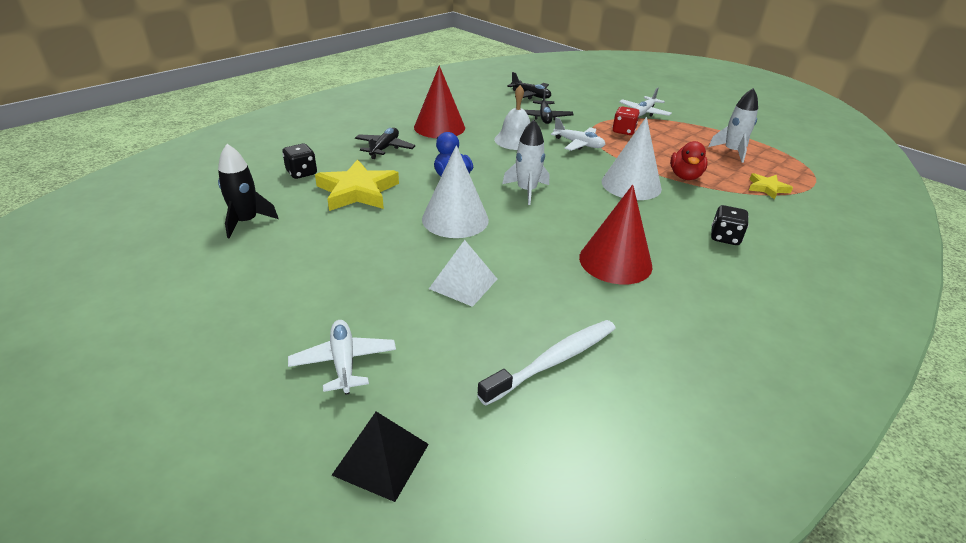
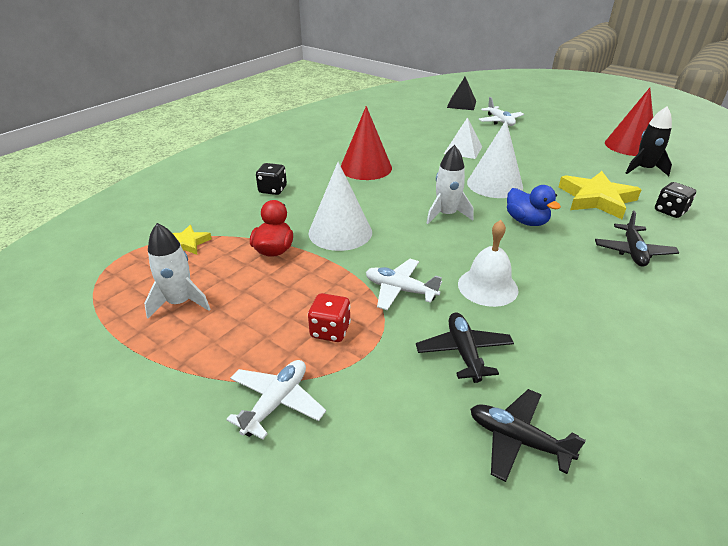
camera: 175 degrees right, 0 degrees up
(439, 127) = (607, 300): red cone -> red cone (630, 146)
(553, 361) = (402, 127): white toothbrush -> none

